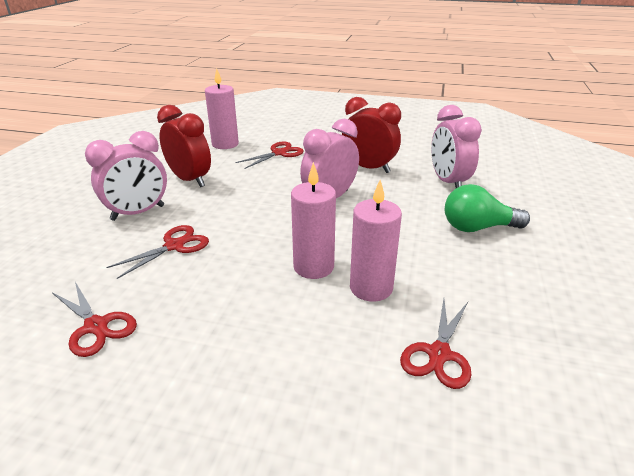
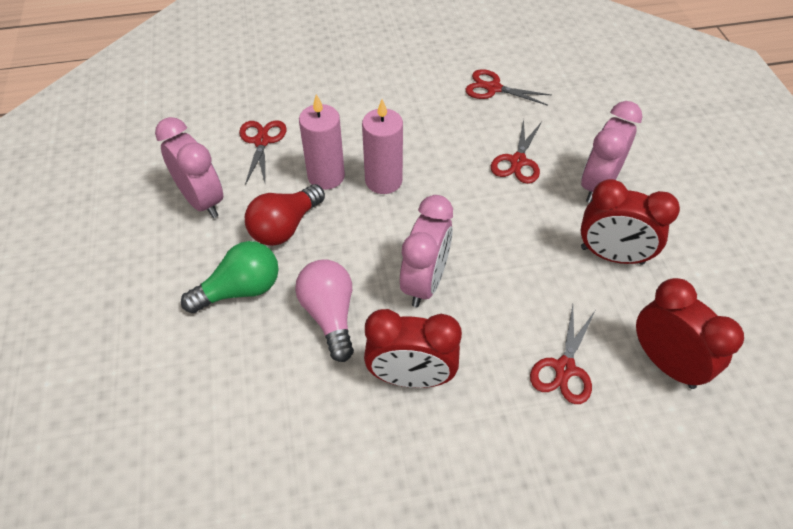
camera: 155 degrees right, 20 degrees up
(225, 144) = (665, 363): pink candle -> red clock
(408, 200) = (330, 315): none -> pink light bulb
(429, 257) = (285, 227): none -> red light bulb
(448, 182) = (287, 382): pink clock -> pink clock (202, 201)

